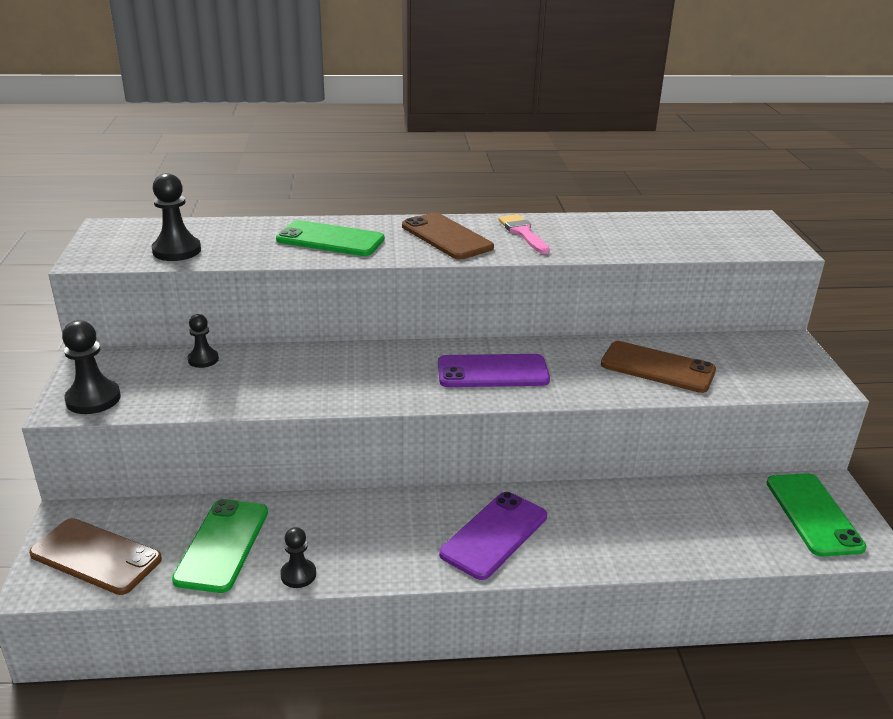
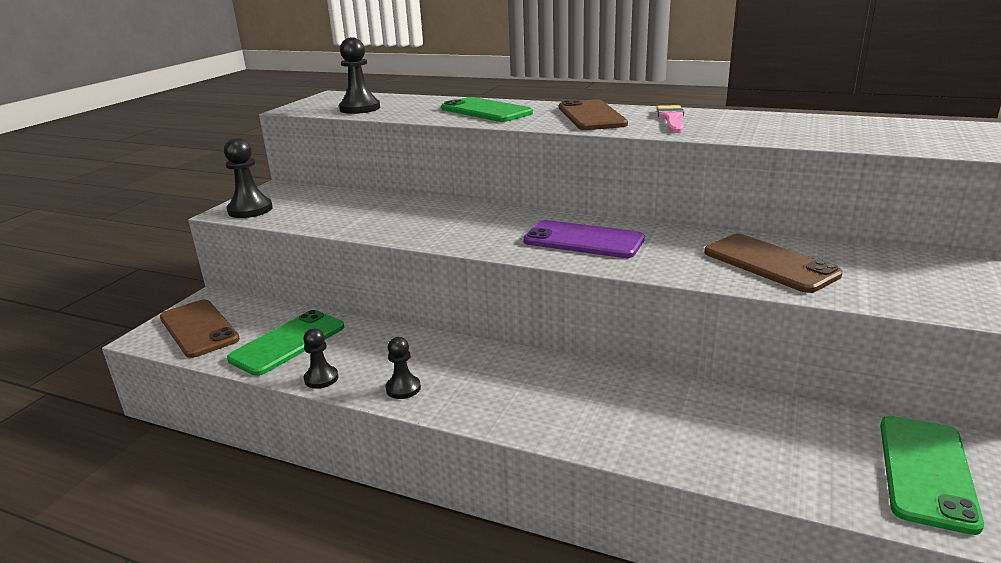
camera: 30 degrees right, 5 degrees down
(203, 359) = (352, 198): black pawn -> black pawn (403, 388)
(494, 535) = (517, 393): purple phone -> none

